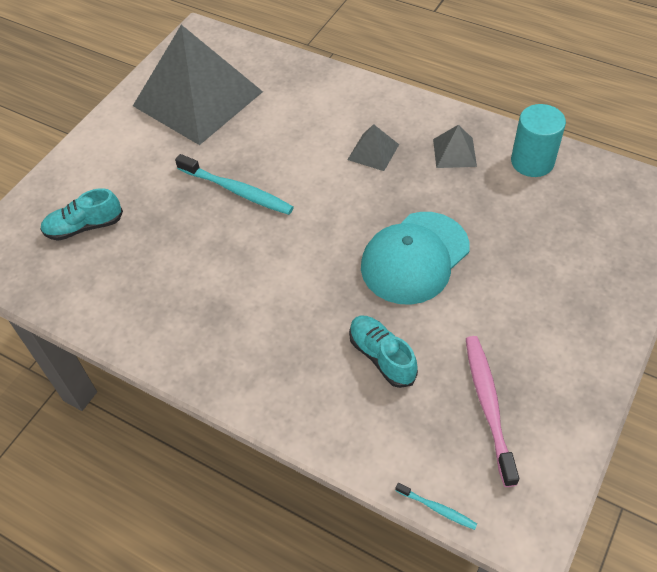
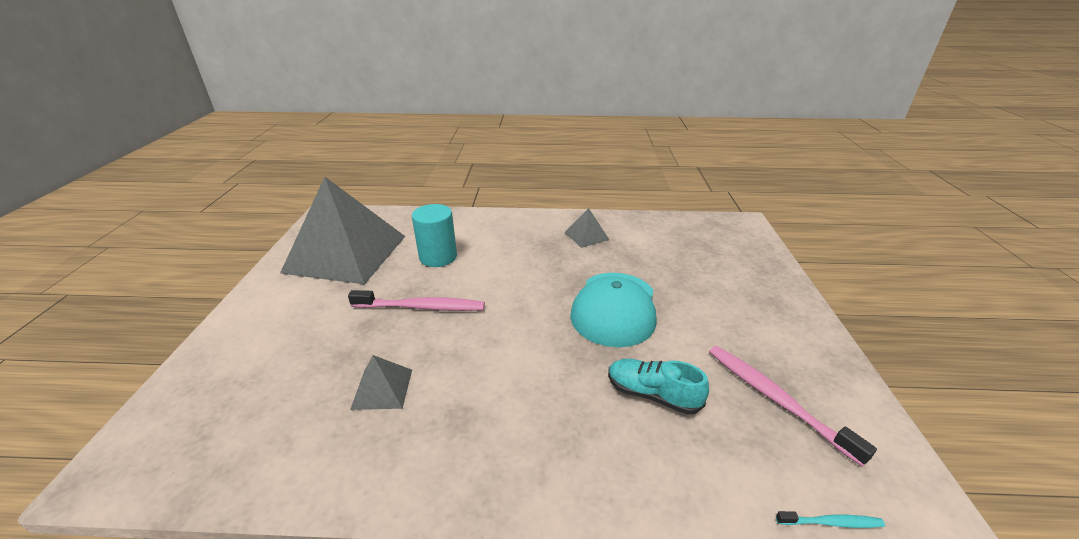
camera: 30 degrees left, 20 degrees down
(84, 227) = (259, 387): turquoise shoe -> none
(236, 190) = (421, 307): turquoise toothbrush -> pink toothbrush
(373, 152) = (525, 250): grey pyramid -> grey pyramid (382, 388)
(532, 162) = (644, 227): turquoise cylinder -> turquoise cylinder (438, 257)

